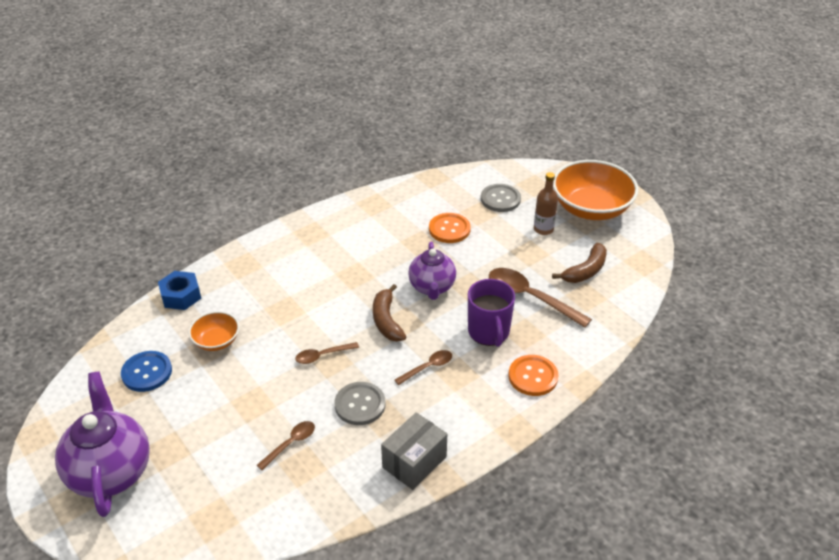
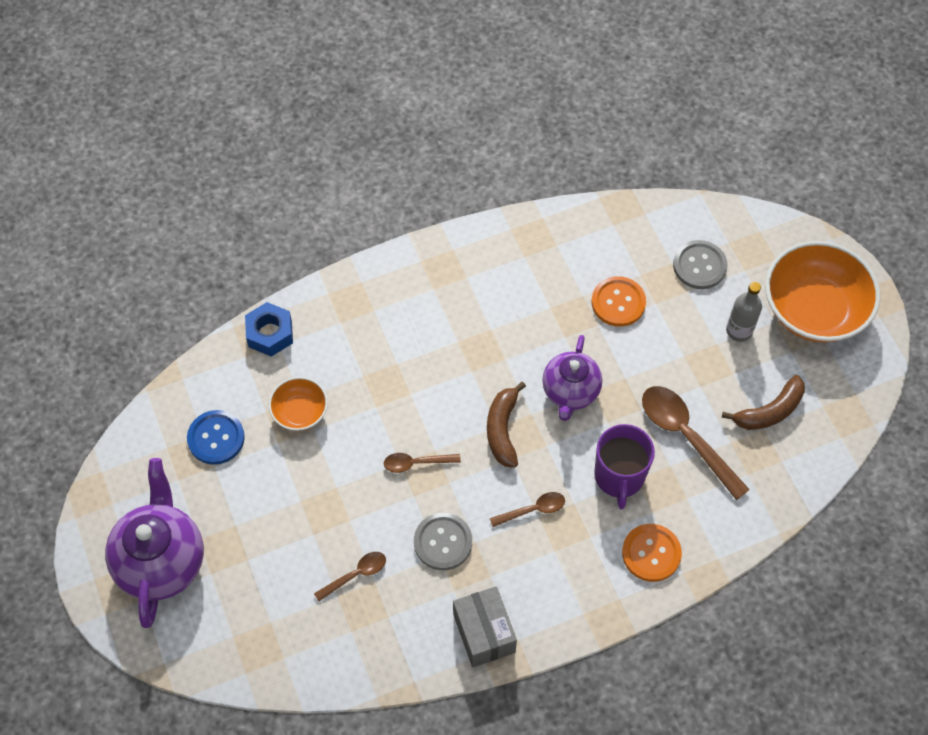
camera: 15 degrees right, 20 degrees up
(414, 462) = (484, 633): grey box -> grey box turned 75 degrees counterclockwise
(543, 229) = (739, 330): brown bottle -> grey bottle

